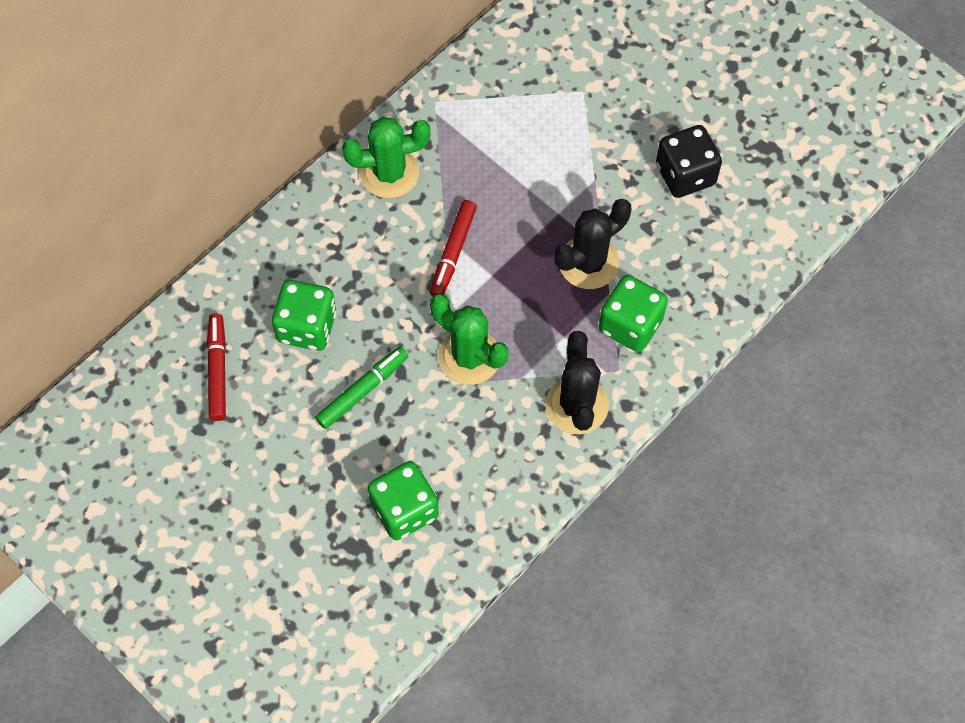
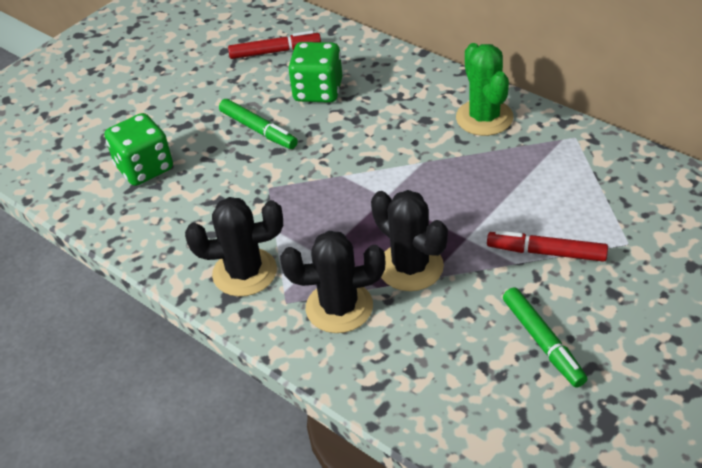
camera: 90 degrees right, 20 degrees down
(453, 253) = (405, 168): red marker -> red marker (546, 252)
(469, 357) = (295, 191): green cactus -> none
(630, 325) = (339, 307): green dice -> black cactus
(685, 175) = (542, 342): black dice -> green marker

